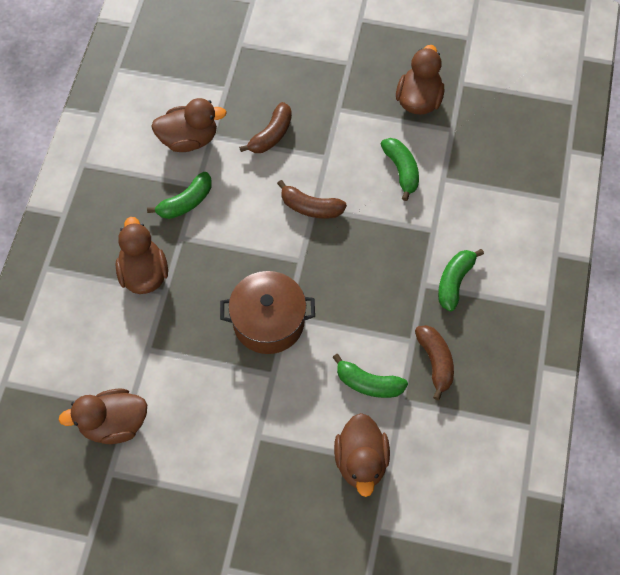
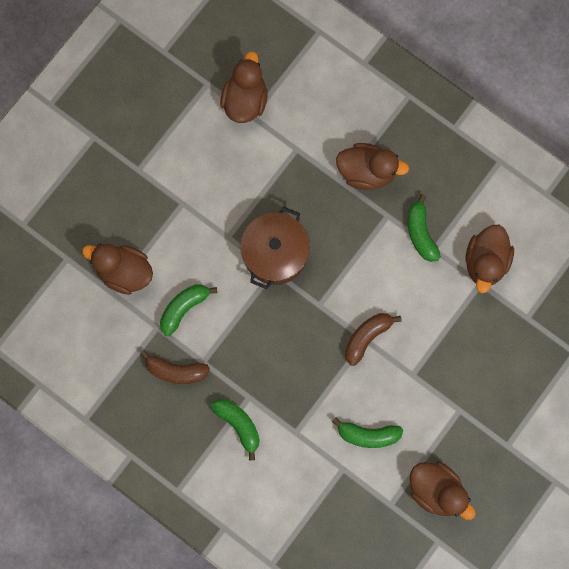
camera: 115 degrees right, 15 degrees up
(271, 135) = (458, 336): brown banana -> none

